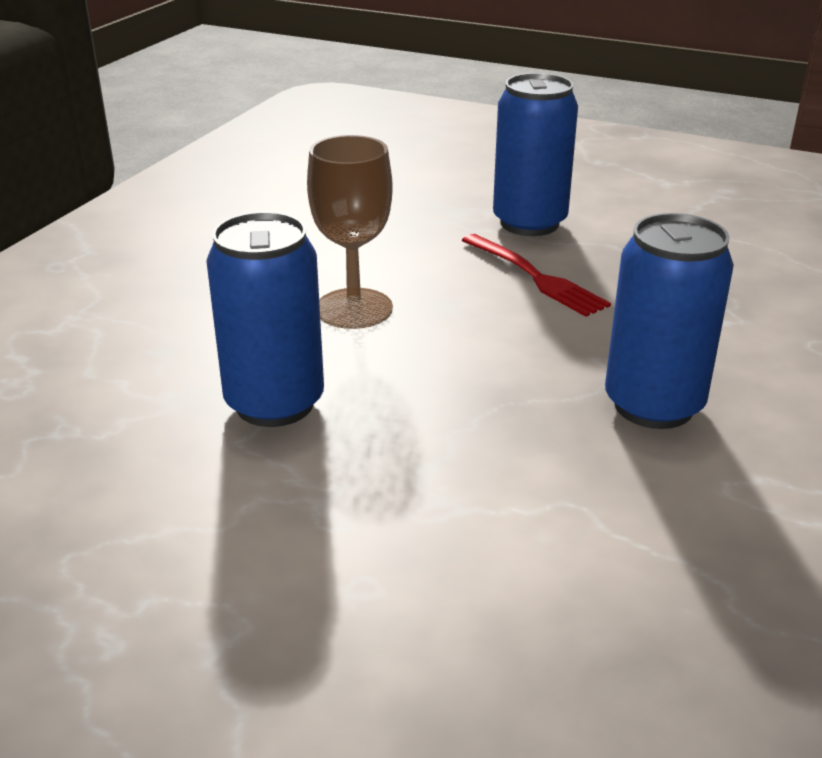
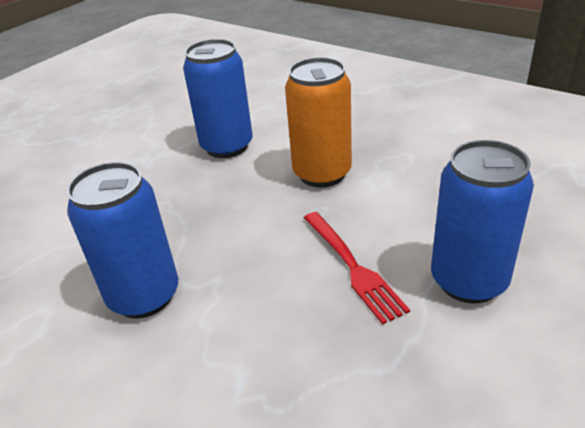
camera: 105 degrees right, 5 degrees up
(354, 309) = (322, 173): brown goblet -> orange can
(535, 277) = (353, 267): red fork -> red fork turned 90 degrees counterclockwise

